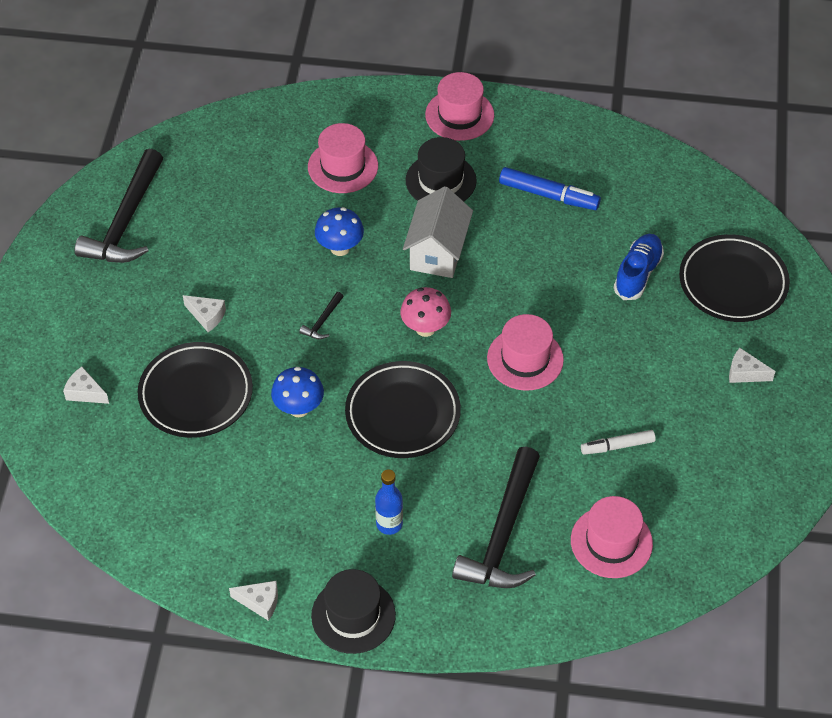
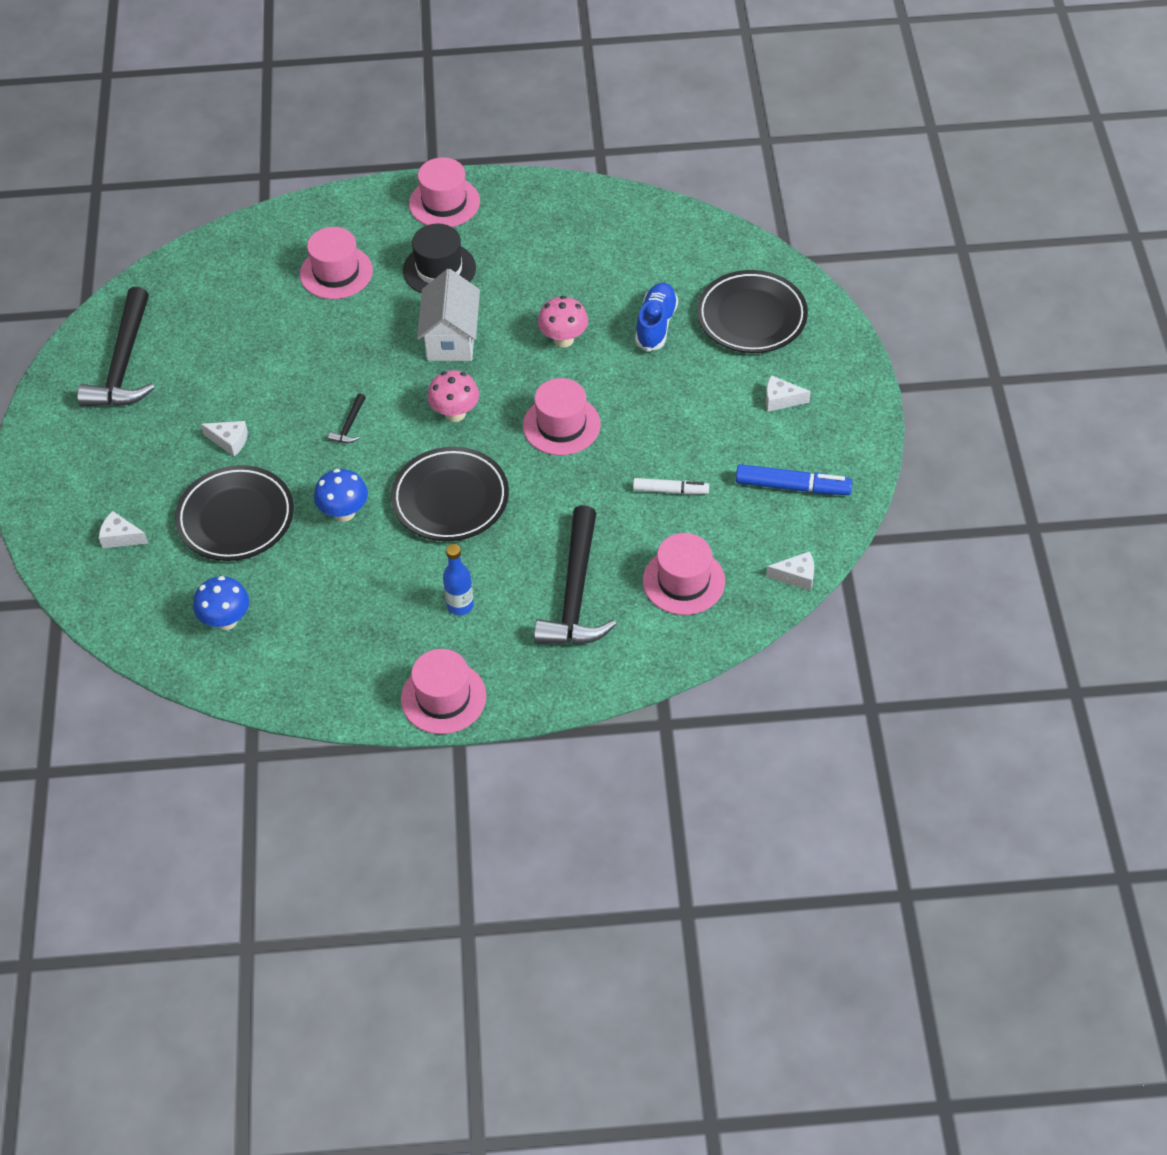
camera: 10 degrees left, 0 degrees up
(260, 602) = (347, 703): white cheese -> white cheese (796, 576)
(340, 248) = (351, 352): blue mushroom -> blue mushroom (226, 620)
(353, 615) = (443, 697): black hat -> pink hat
(545, 272) = (563, 339): none -> pink mushroom
(548, 195) = (551, 265): blue marker -> blue marker (792, 487)
(617, 446) = (670, 490): white marker -> white marker turned 150 degrees counterclockwise

